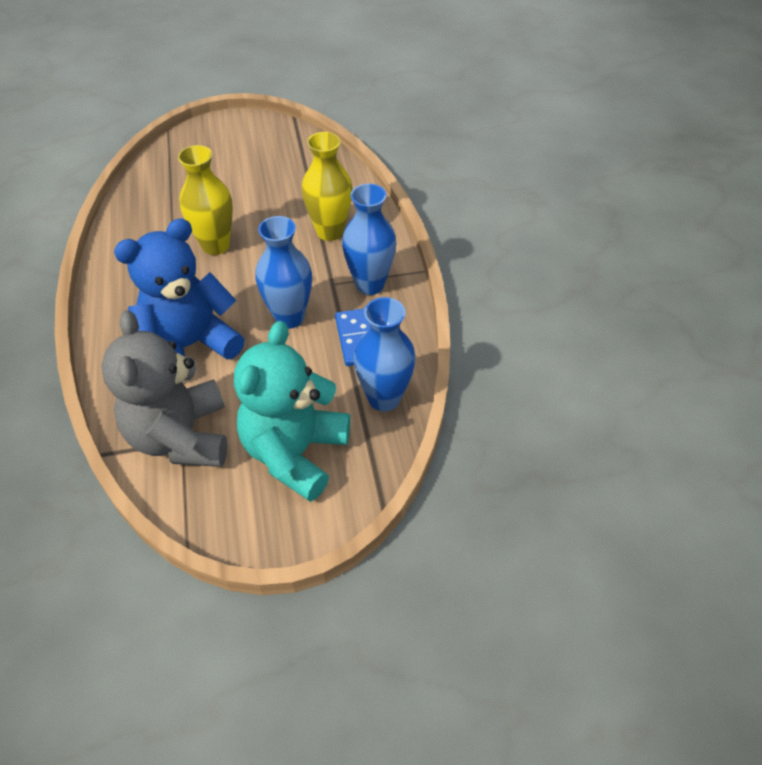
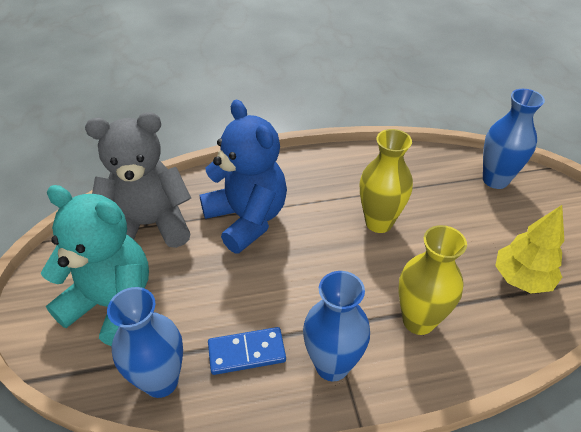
camera: 90 degrees right, 5 degrees down
(289, 317) = (280, 289): blue vase -> blue vase (495, 180)
(293, 170) = (521, 279): none -> yellow tree

